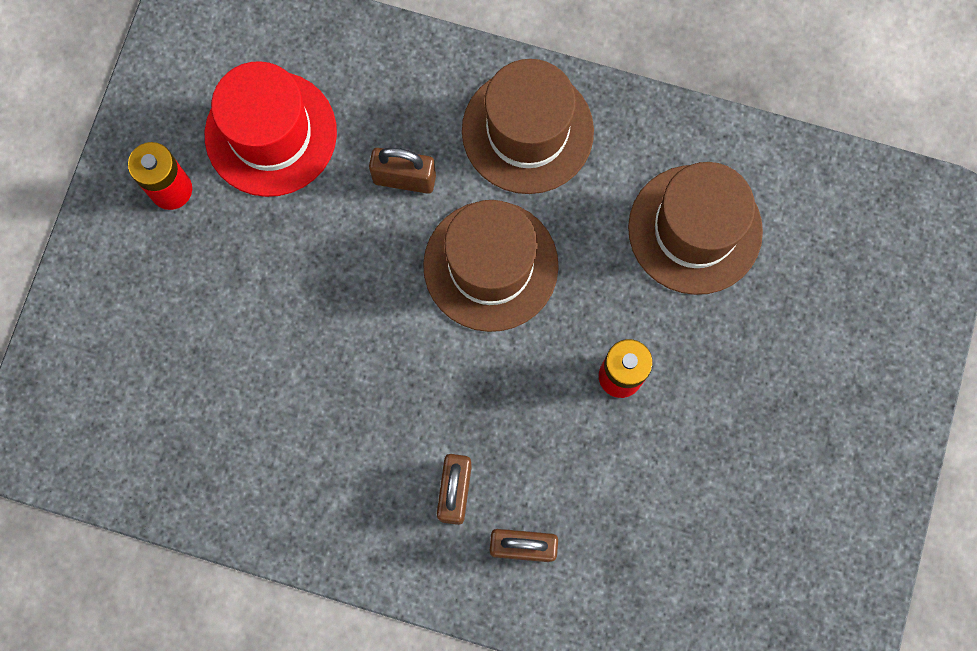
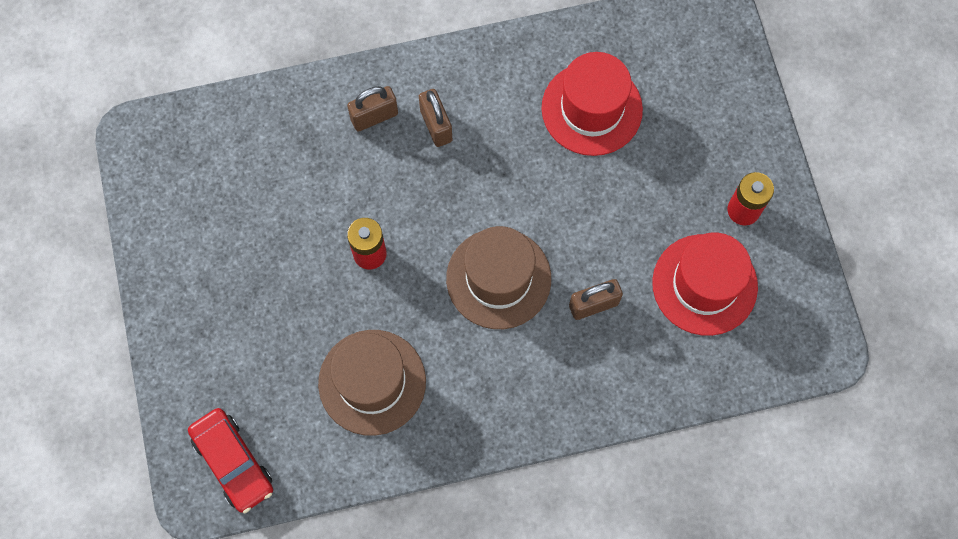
camera: 150 degrees right, 5 degrees down
(259, 406) = (591, 109): none -> red hat
(527, 131) = (529, 387): brown hat -> none
(890, 227) = (233, 462): none -> red car

